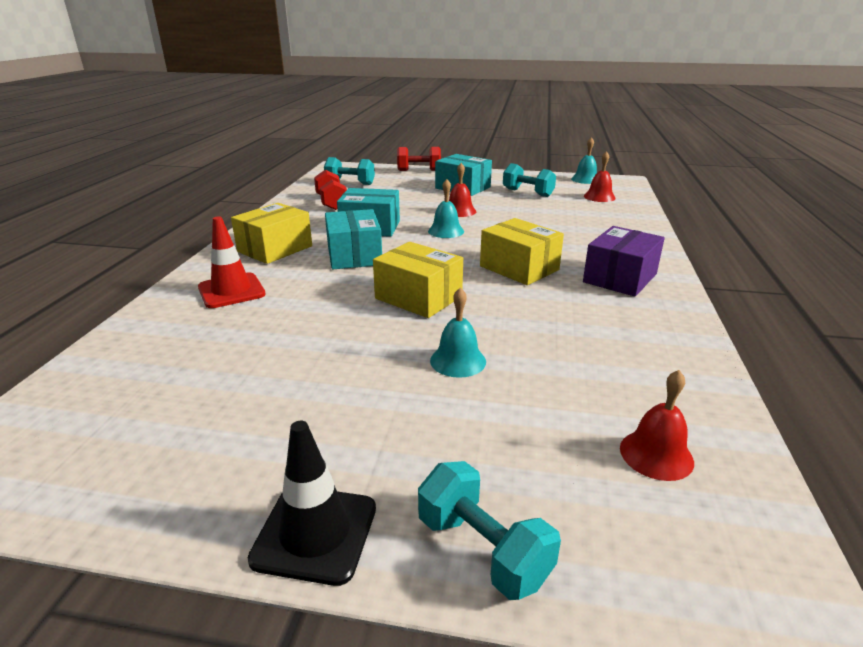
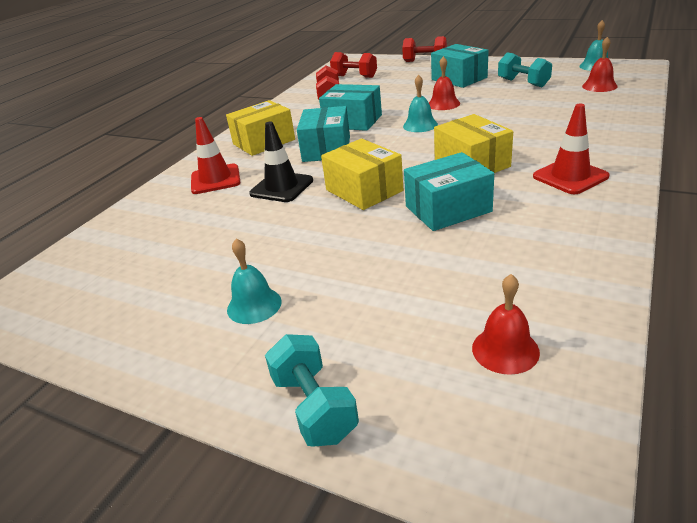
camera: 20 degrees right, 5 degrees up
(315, 533) = (199, 377): black traffic cone -> black traffic cone (281, 187)
(350, 183) = (354, 76): turquoise dumbbell -> red dumbbell
(458, 361) = (370, 250): turquoise bell -> turquoise bell (254, 305)
(519, 313) = (448, 209): none -> turquoise box
(620, 278) = (570, 176): purple box -> red traffic cone

